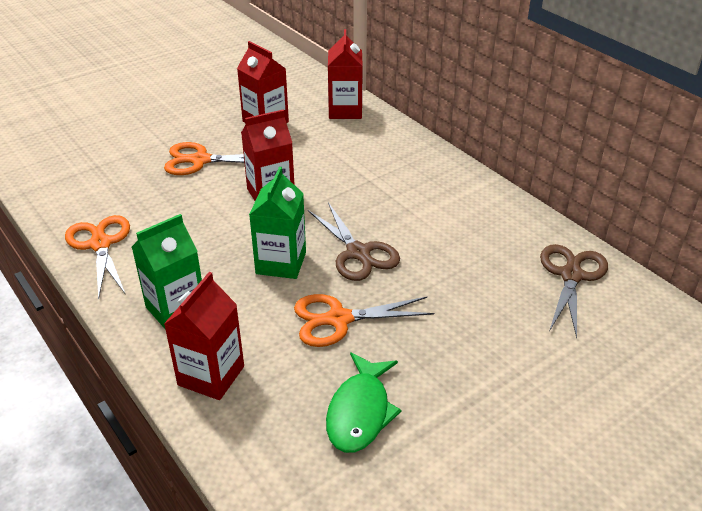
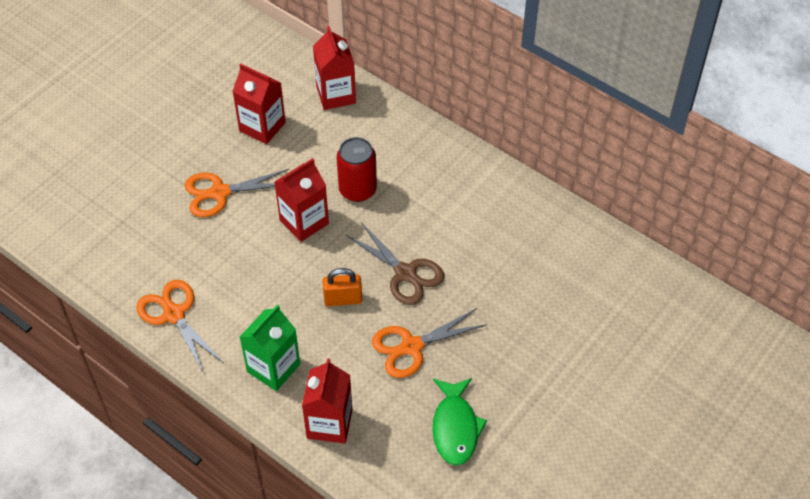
camera: 15 degrees left, 15 degrees up
(281, 263) = (343, 299): green carton -> orange padlock
(336, 179) = (357, 190): none -> red can
(571, 275) = (588, 258): brown scissors -> none

